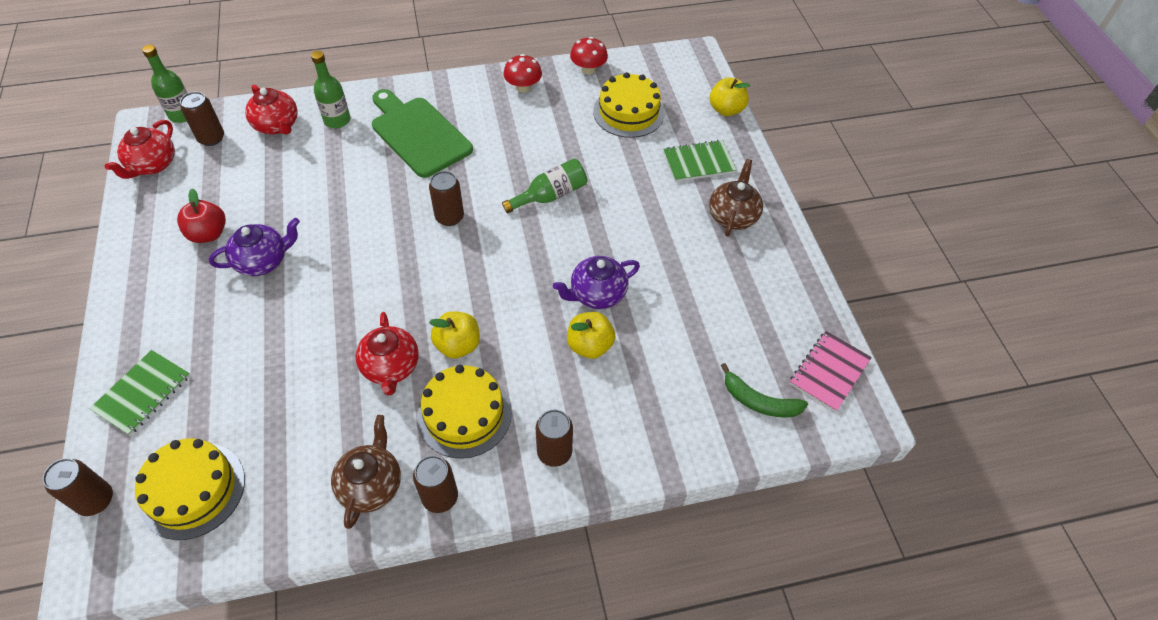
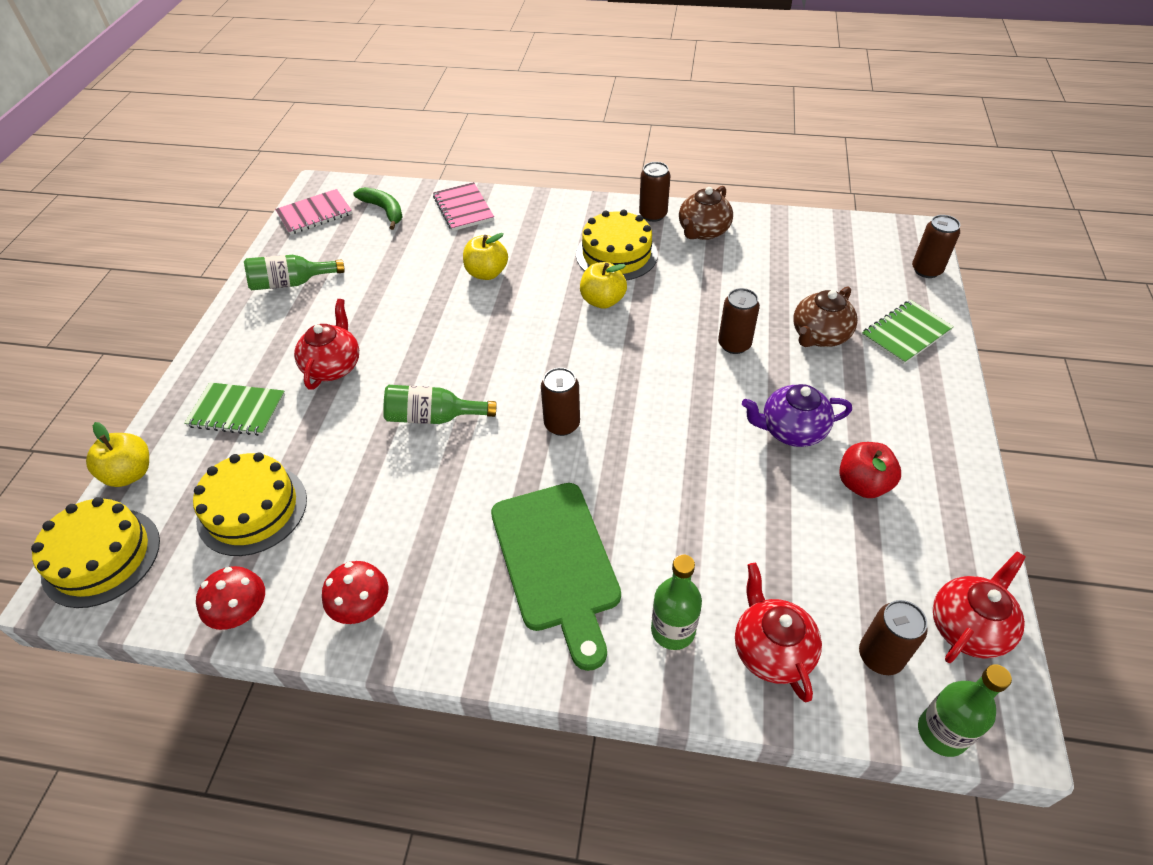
camera: 155 degrees left, 5 degrees down
(193, 490) = (846, 259): yellow cake -> yellow cake (101, 557)
(391, 367) = (669, 299): red teapot -> red teapot (333, 366)
(554, 452) = (557, 218): brown can -> brown can (734, 344)
(597, 294) = (453, 309): purple teapot -> none
(672, 434) = (463, 208): none -> pink notebook
(732, 216) = (263, 343): brown teapot -> brown teapot (819, 336)
(766, 277) = (291, 284): none -> green bottle

